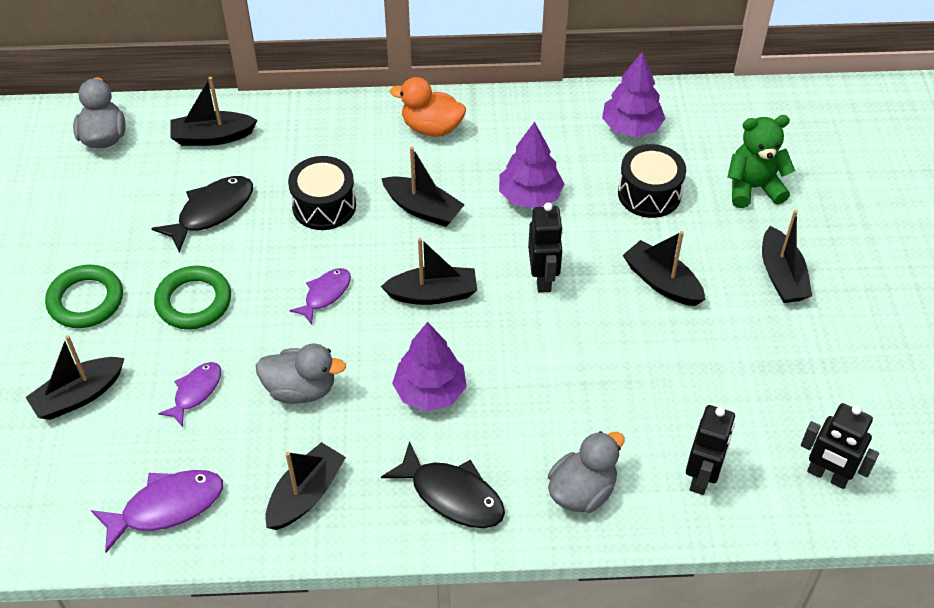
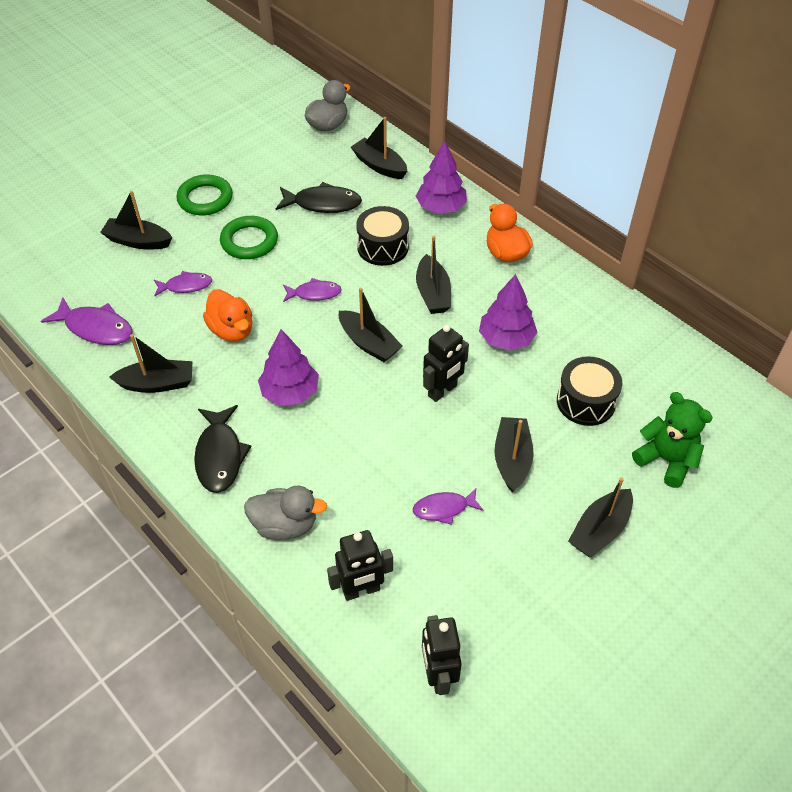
camera: 50 degrees right, 0 degrees up
(301, 389) = (232, 330): grey duck -> orange duck
(631, 127) = (636, 353): purple tree -> purple tree (441, 207)
(669, 363) = (444, 509): none -> purple fish

